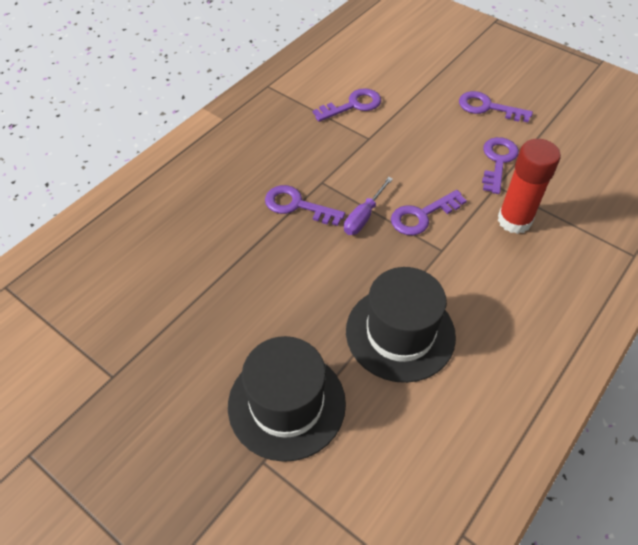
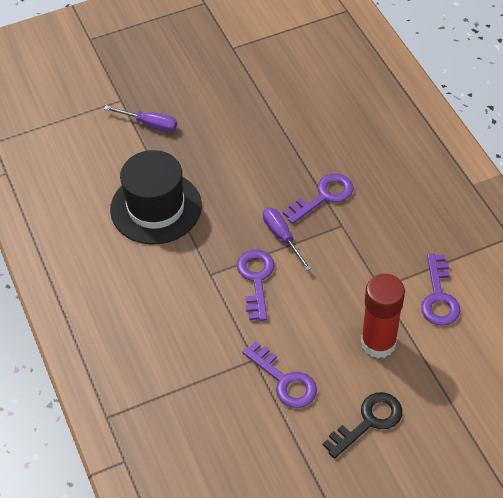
camera: 120 degrees right, 0 degrees up
(286, 404) = (149, 124): black hat -> purple screwdriver
(488, 107) = (368, 422): purple key -> black key
(514, 220) = (205, 347): red glue stick -> red glue stick (378, 343)

